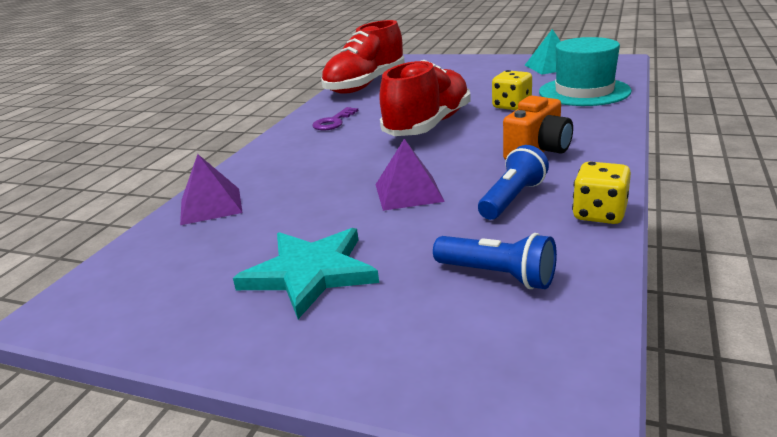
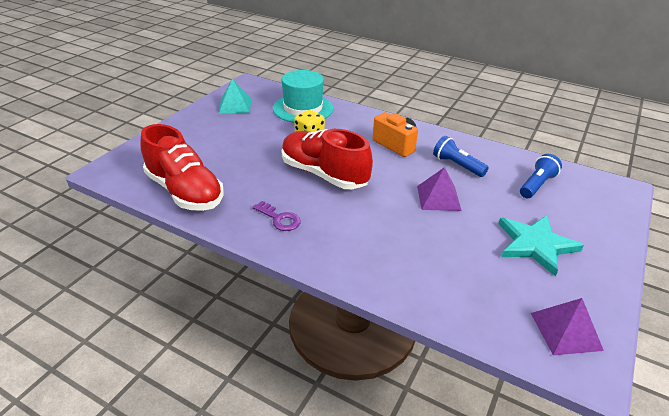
camera: 85 degrees left, 10 degrees up
(210, 206) = (434, 295): purple pyramid -> purple pyramid (566, 331)
(599, 214) = (480, 147): yellow dice -> none

